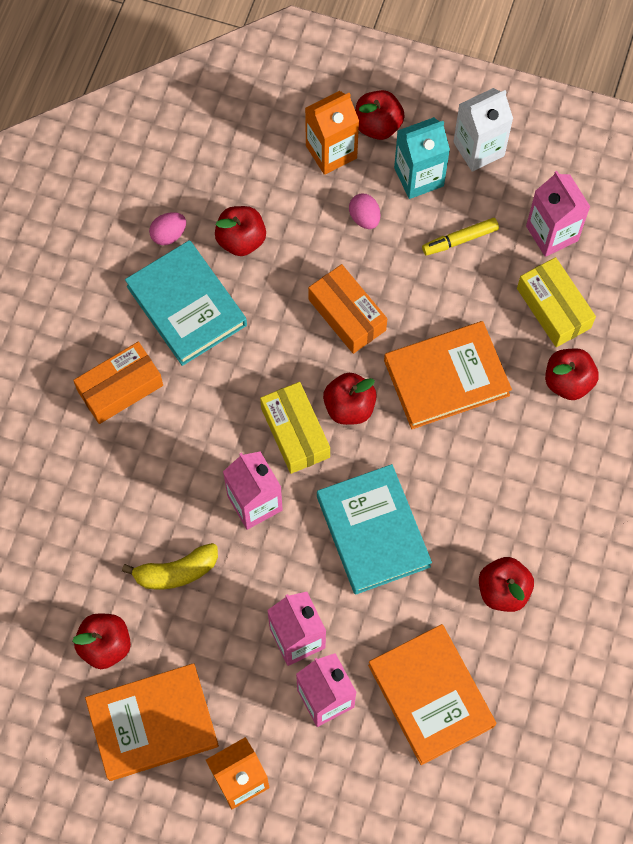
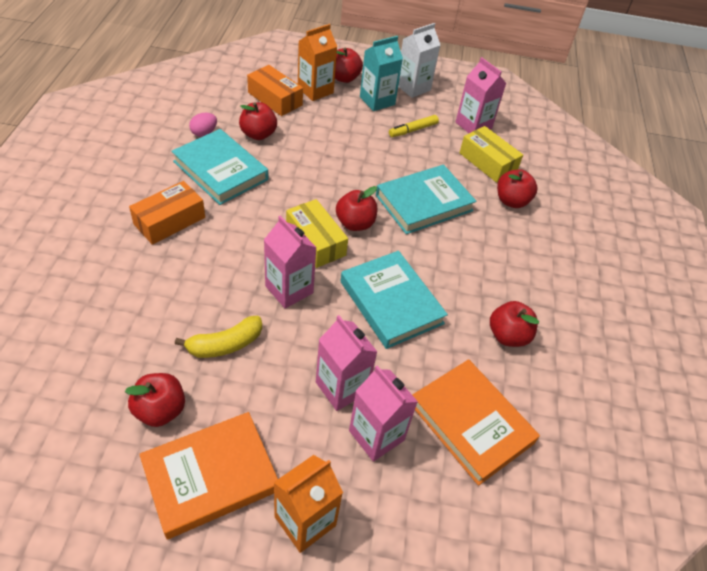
camera: 15 degrees left, 20 degrees down
(347, 315) = (342, 171): orange box -> orange box (275, 99)
(364, 218) = (344, 121): pink egg -> none
(446, 378) = (424, 203): orange book -> turquoise book

